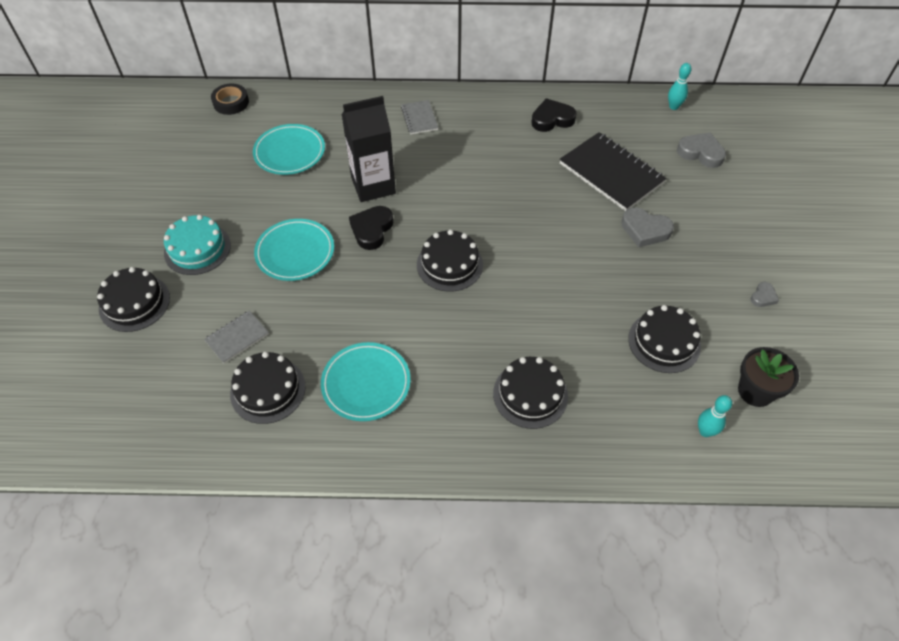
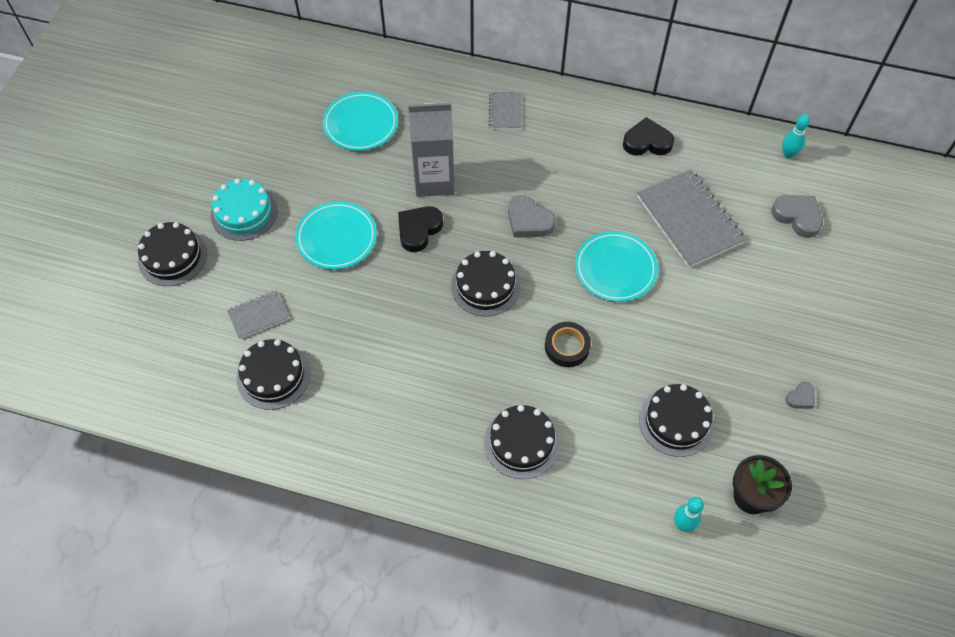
camera: 15 degrees right, 5 degrees up
(231, 102) = (316, 53): black tape -> black tape (567, 347)
(366, 383) = (367, 392): turquoise plate -> turquoise plate (615, 269)
(373, 185) = (434, 180): black carton -> grey carton
(611, 173) = (689, 220): black notebook -> grey notebook
(645, 230) = (701, 294): grey heart -> grey heart (528, 221)

